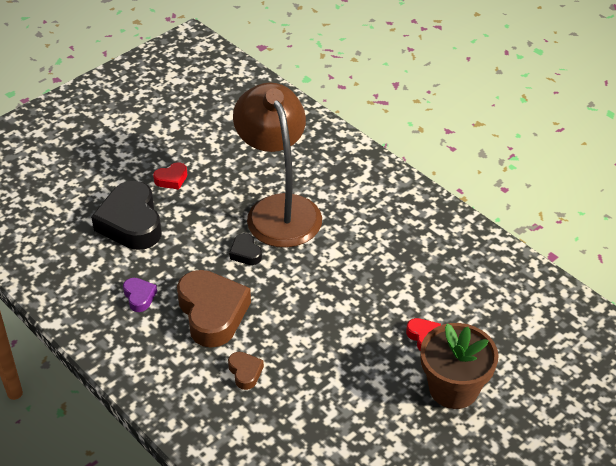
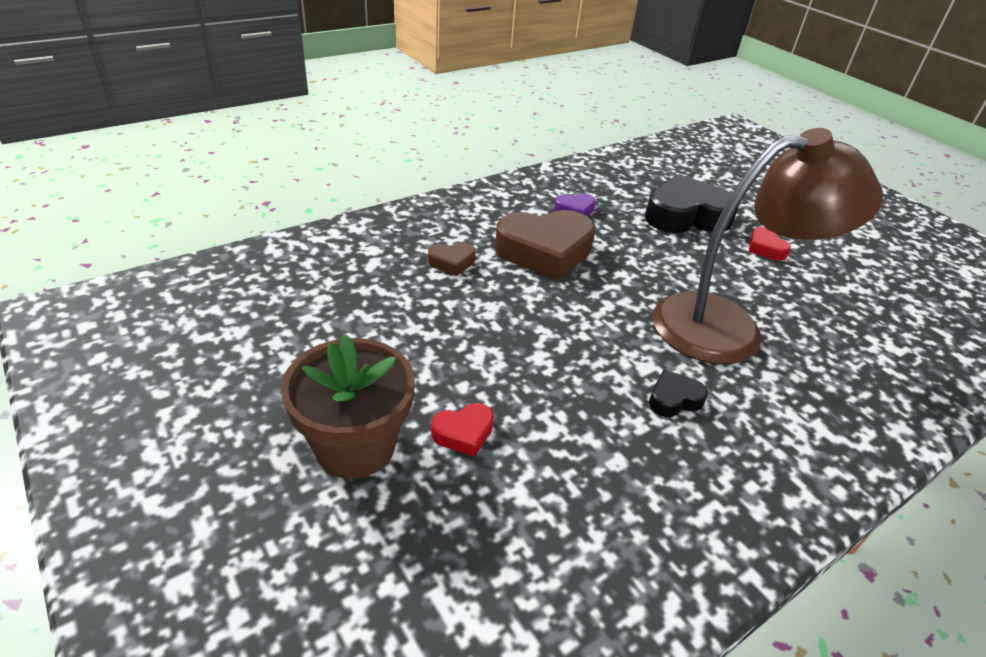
camera: 95 degrees right, 5 degrees down
(245, 253) = (642, 287): black heart -> black heart (674, 399)

